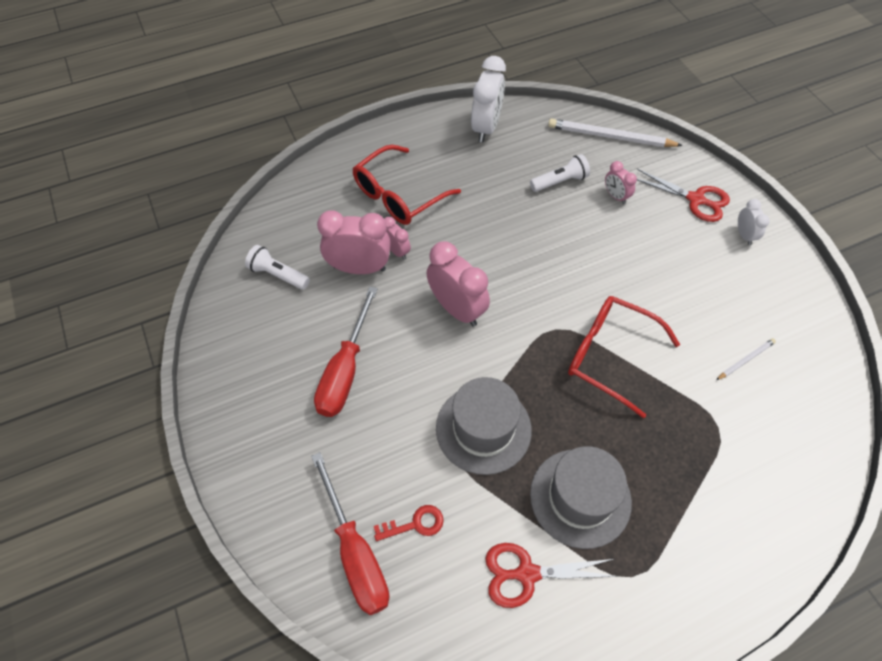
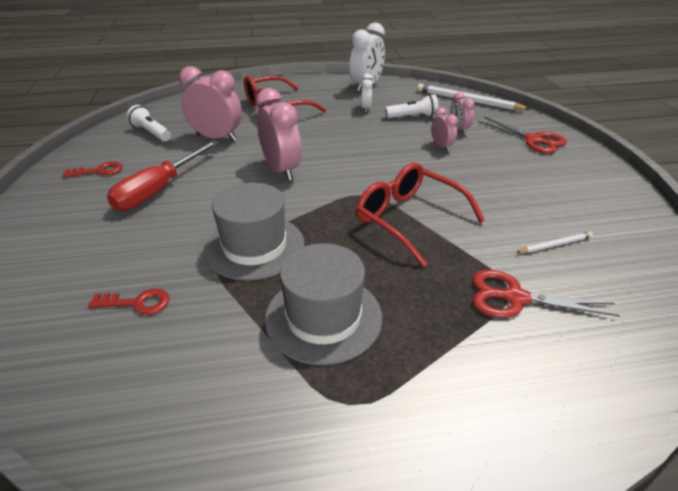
camera: 15 degrees right, 20 degrees down
(261, 355) = (99, 171): none -> red key
(355, 552) = (62, 313): red screwdriver -> none
(397, 251) = (253, 133): pink clock -> pink clock (441, 146)
(526, 573) = (224, 371): red scissors -> red scissors (515, 297)
(744, 235) = (576, 165): white clock -> white clock (366, 108)

